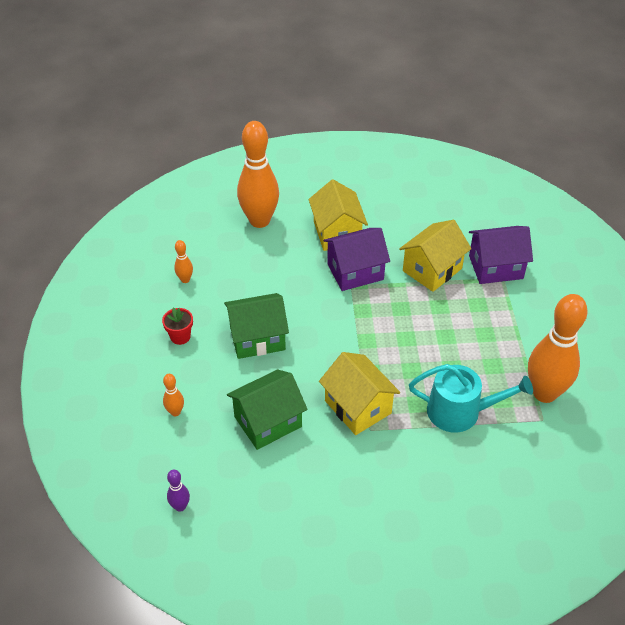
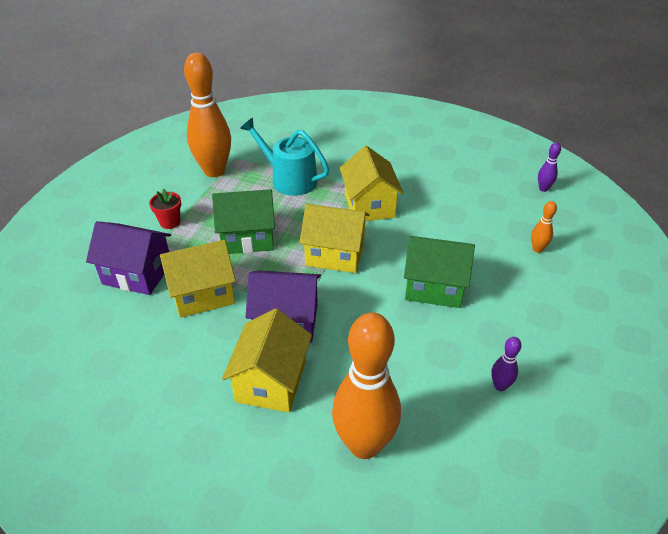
camera: 155 degrees left, 5 degrees down
(180, 336) = (520, 316): red flower pot -> red flower pot (170, 222)
(185, 279) = (500, 386): orange bowling pin -> purple bowling pin
(268, 422) = (452, 218): green house -> green house (247, 237)
(356, 339) = (335, 254): none -> yellow house

